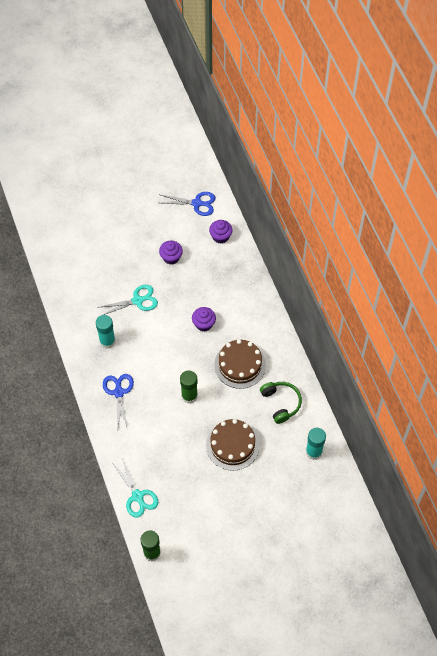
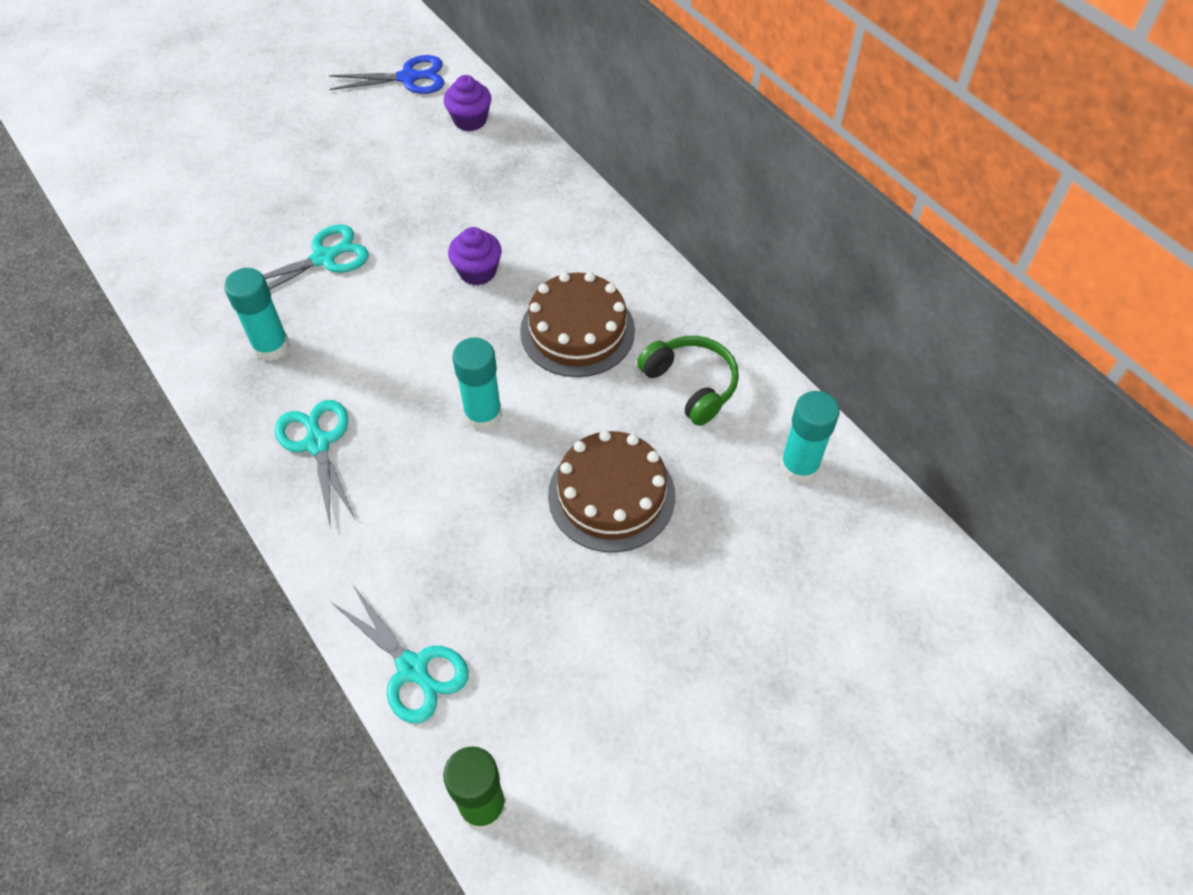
camera: 15 degrees left, 5 degrees down
(119, 392) = (317, 442): blue scissors -> turquoise scissors
(171, 257) = (378, 171): purple cupcake -> none
(189, 396) = (483, 415): green glue stick -> turquoise glue stick

